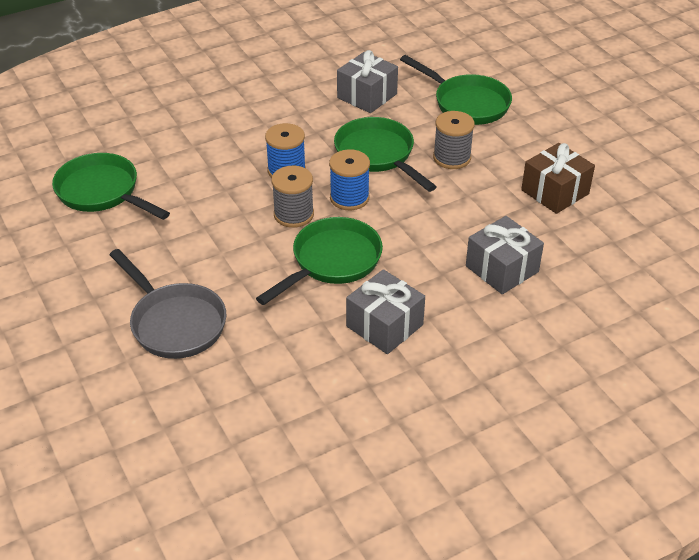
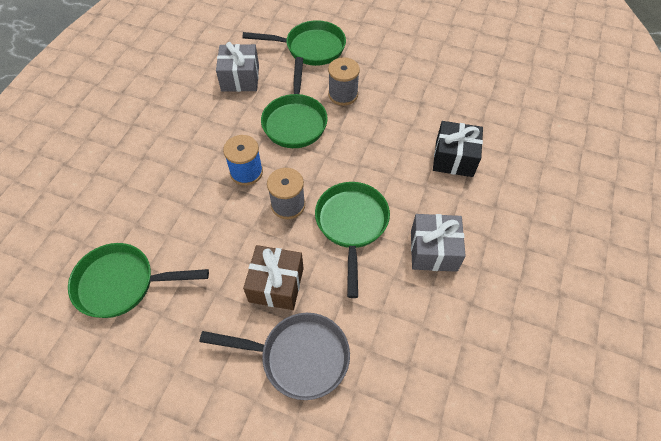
camera: 40 degrees left, 15 degrees up
(349, 198) = (311, 166): blue spool -> none
(378, 155) = (295, 121): green pan -> green pan turned 105 degrees counterclockwise
(502, 269) = (454, 158): grey gift -> black gift
(555, 192) = (426, 83): brown gift -> brown gift (276, 285)

